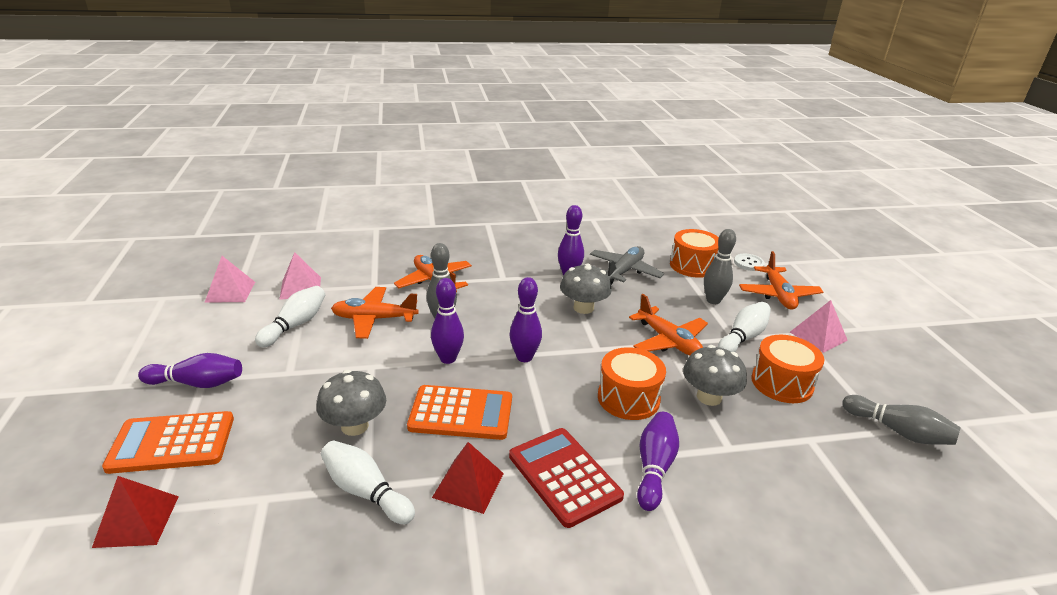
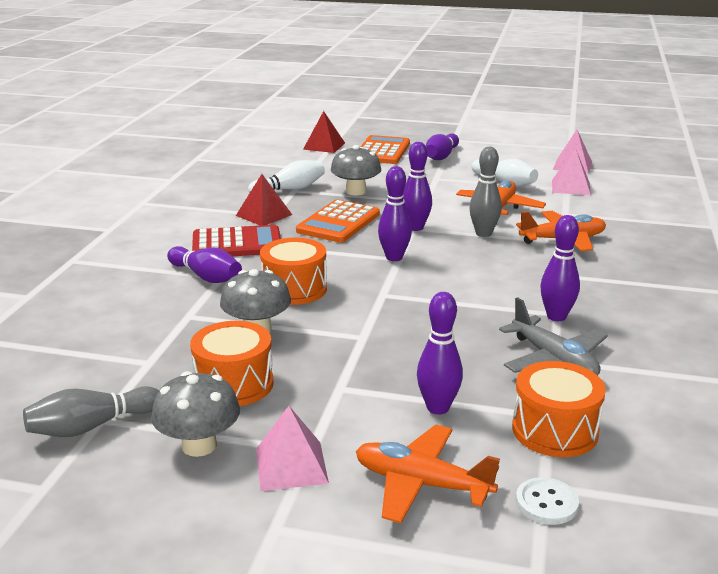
camera: 115 degrees right, 5 degrees down
(583, 308) = (468, 306): grey mushroom -> grey mushroom (199, 445)
(668, 341) = (366, 339): orange plane -> none
(713, 300) = (438, 408): grey bowling pin -> purple bowling pin
(743, 337) = (335, 395): white bowling pin -> none

